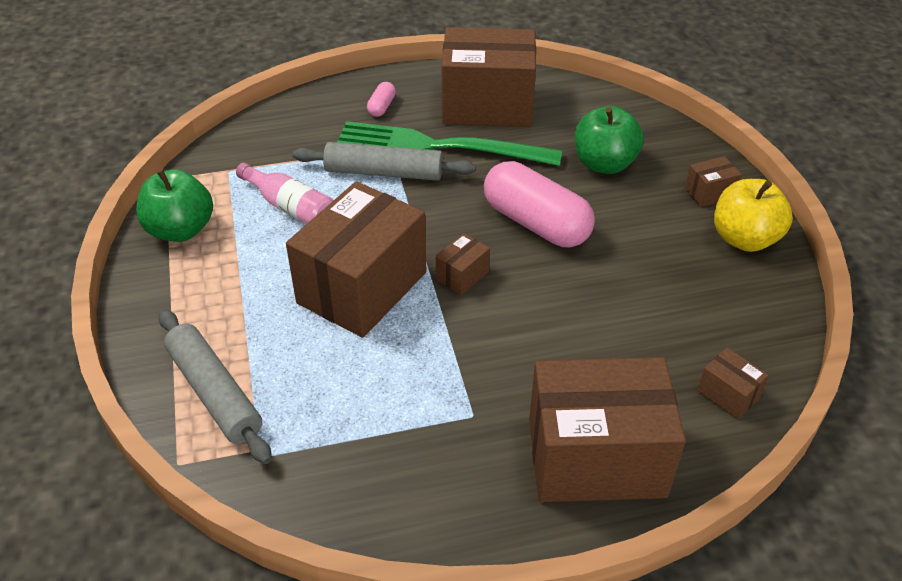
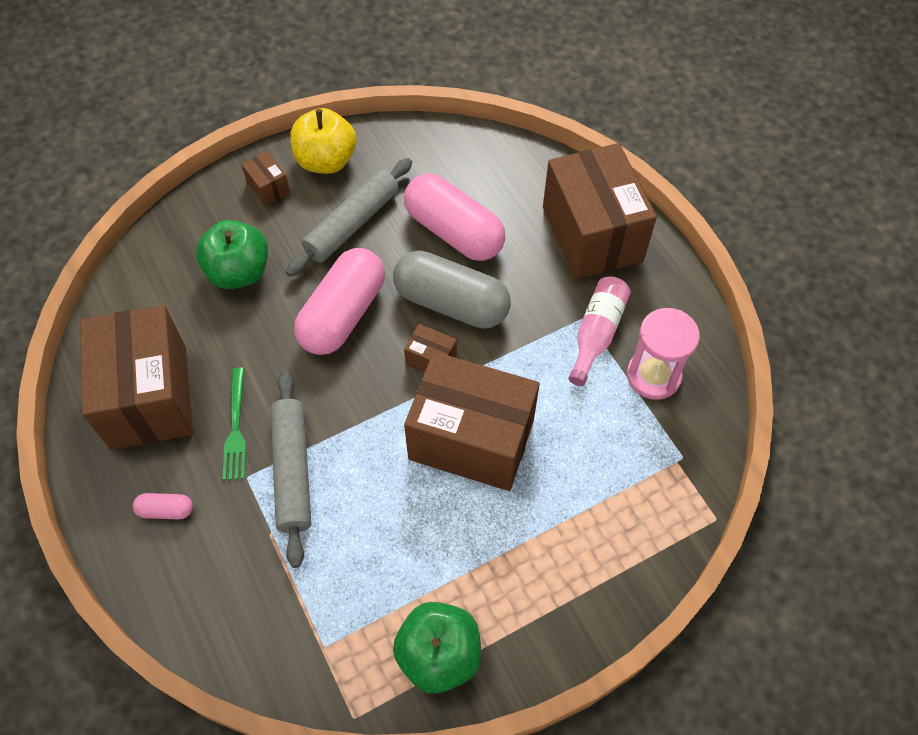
camera: 105 degrees left, 15 degrees up
(214, 393) = (637, 520): grey rolling pin -> grey rolling pin (352, 224)
(290, 207) = (372, 549): pink bottle -> pink bottle (596, 334)
(371, 460) = (653, 376): none -> pink hourglass
(438, 146) = (236, 428): green fork -> green fork, size x0.48
(526, 304) = (451, 303): none -> grey capsule
(625, 325) = (454, 232): none -> pink capsule
(728, 394) = (504, 163): brown box -> none

